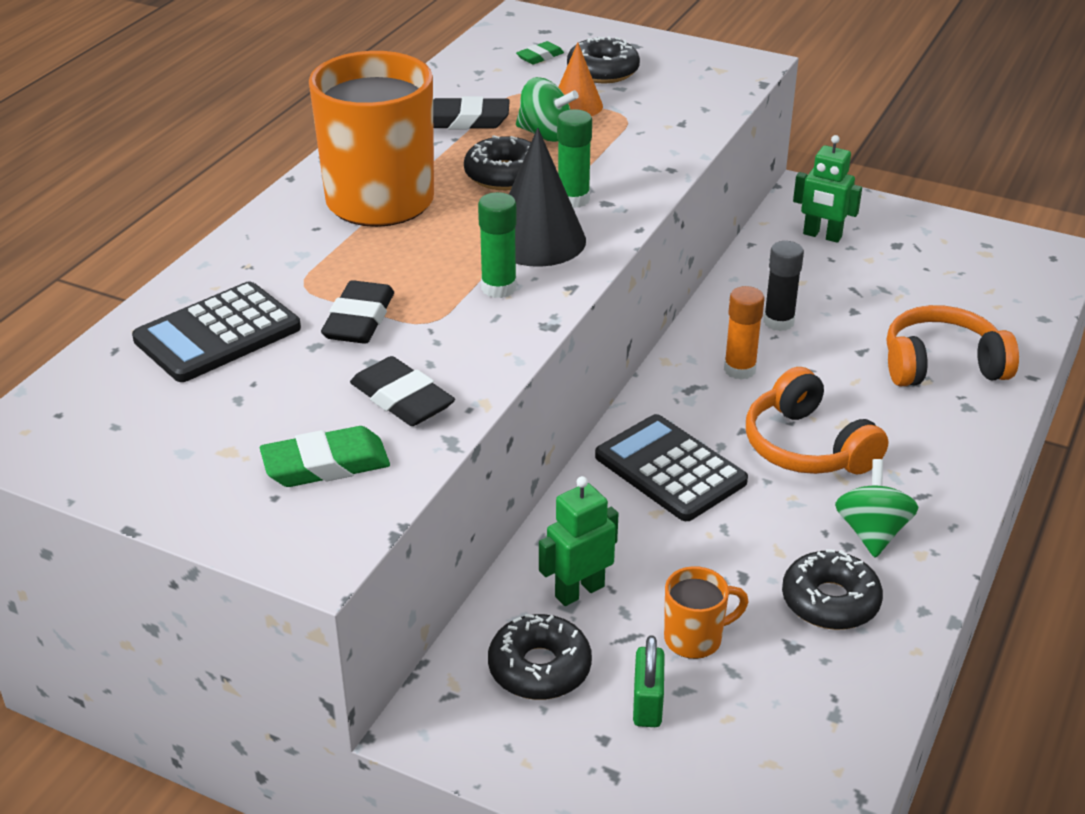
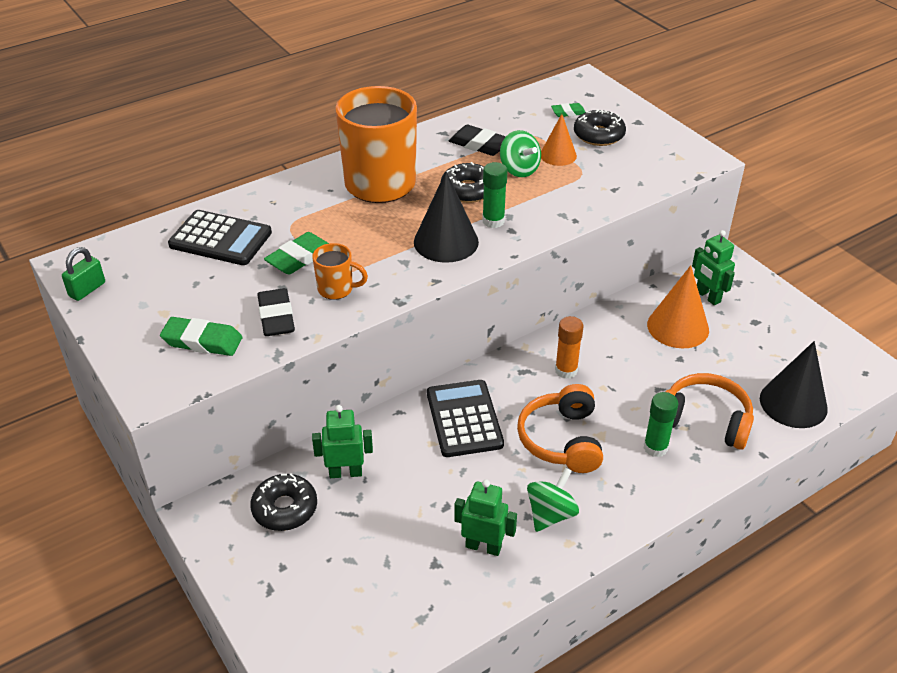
camera: 30 degrees right, 5 degrees up
(217, 334) = (220, 239): black calculator -> black calculator turned 150 degrees counterclockwise
(359, 320) = (299, 258): black eraser -> green eraser
(499, 288) = (393, 266): green glue stick -> green glue stick (655, 447)
(647, 704) = (323, 558): green padlock -> green padlock (87, 289)
(695, 638) = (384, 532): orange mug -> orange mug (337, 289)
(778, 322) = (621, 347): black glue stick -> none
(820, 278) = (678, 327): none -> orange cone
(830, 601) = (483, 546): black donut -> green robot
(1013, 314) = (793, 403): none -> black cone

